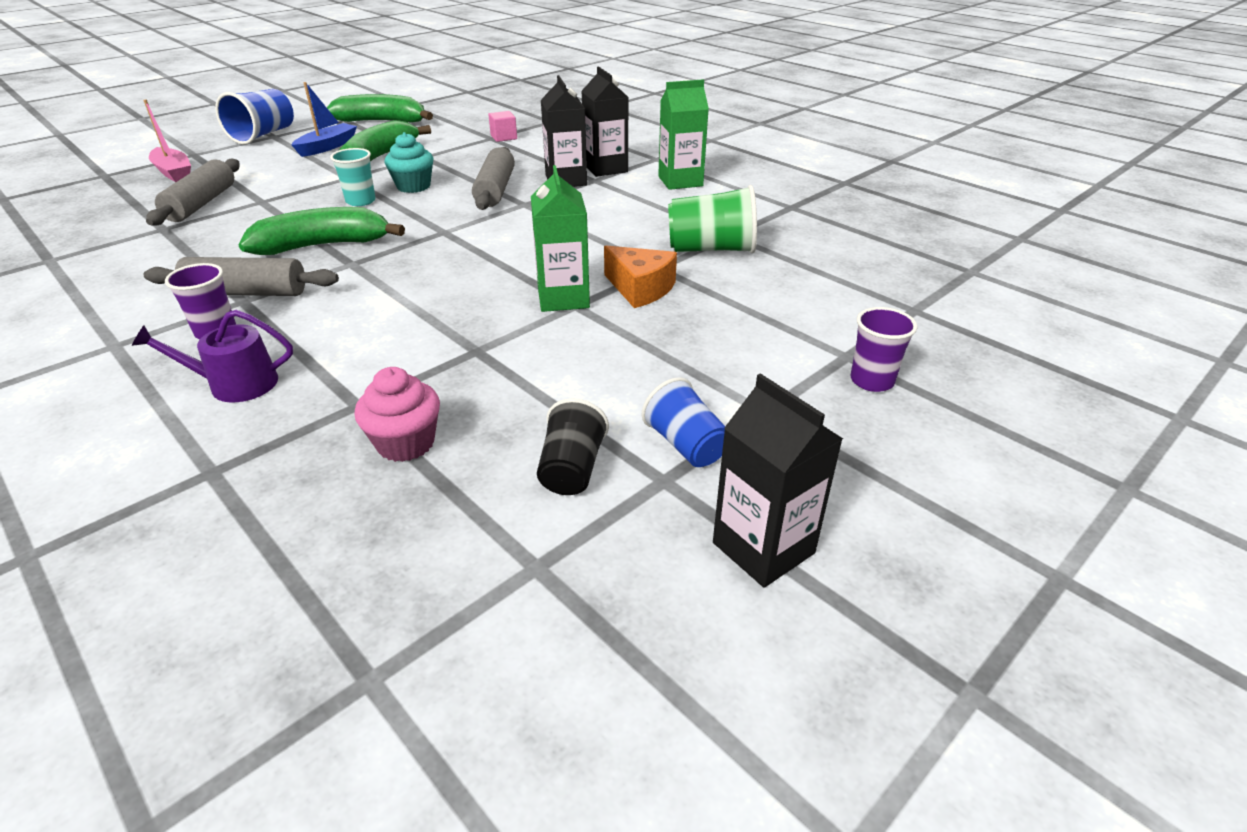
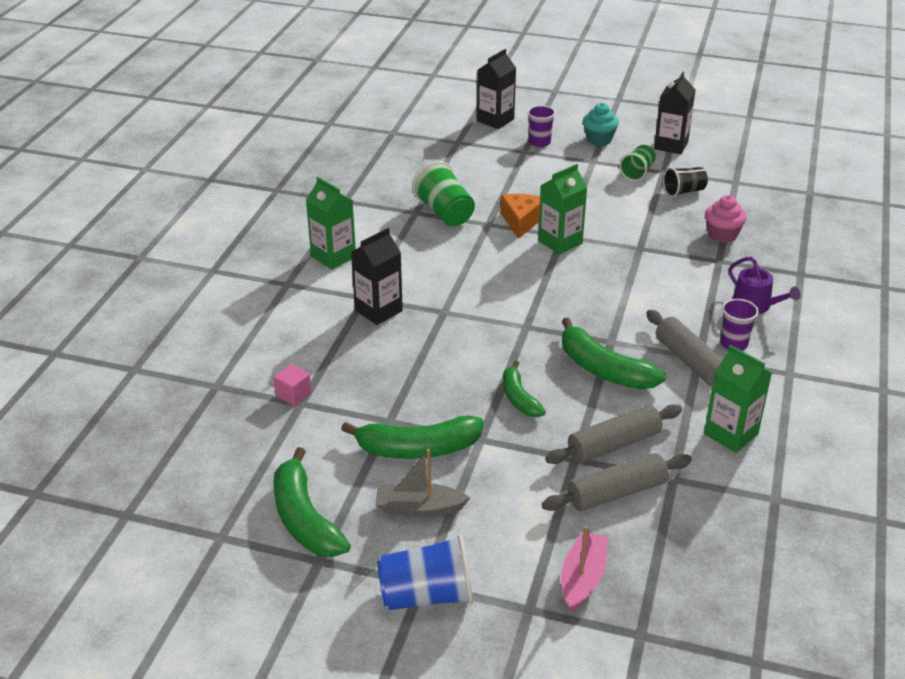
camera: 120 degrees left, 0 degrees up
(137, 271) = (731, 434): none -> green carton
(327, 147) = (419, 508): blue boat -> grey boat
(361, 201) = (519, 398): turquoise cup -> green banana
(413, 186) = (463, 386): turquoise cupcake -> turquoise cupcake (599, 139)
(495, 190) = (430, 337): grey rolling pin -> grey rolling pin (614, 444)
(605, 168) = (333, 301): black carton -> black carton (495, 120)
(686, 445) = (637, 172): blue cup -> green cup

